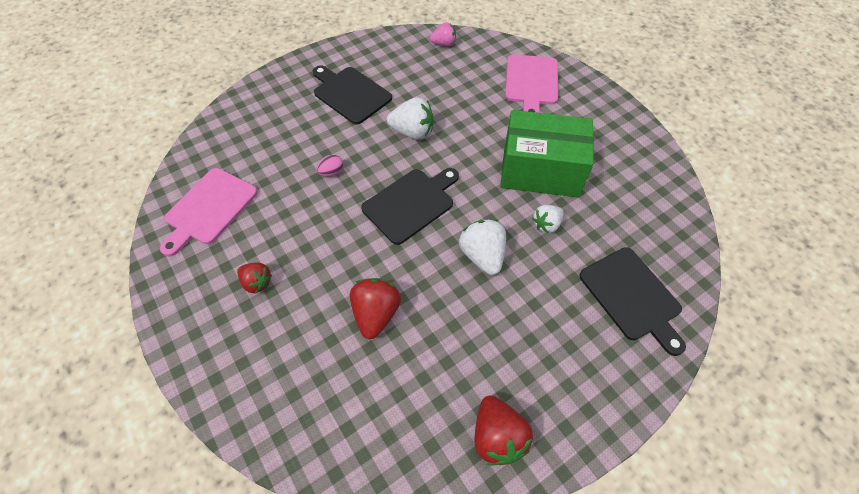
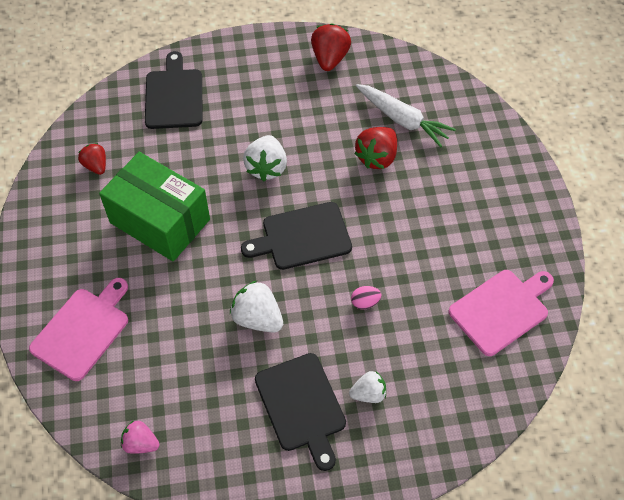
camera: 155 degrees left, 0 degrees up
(257, 282) = (468, 218): red strawberry -> red strawberry (96, 166)
(365, 378) = (402, 120): none -> white carrot
(546, 224) = (194, 171): white strawberry -> white strawberry (368, 393)

